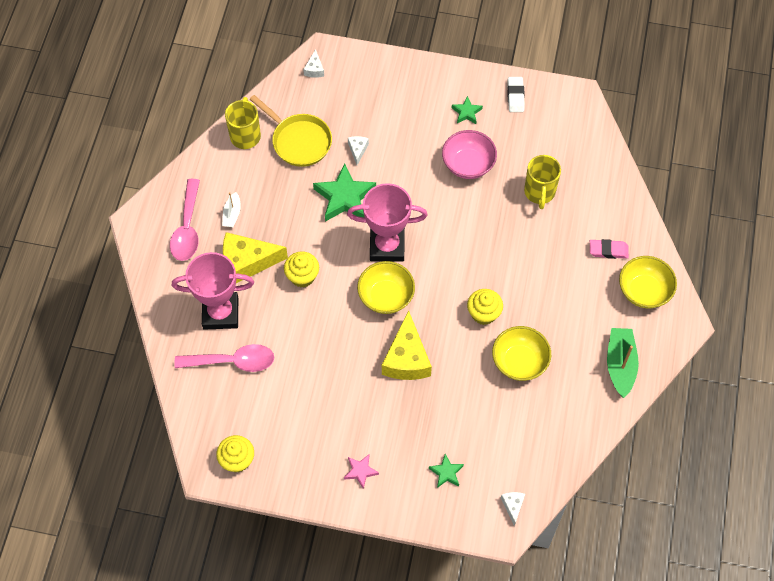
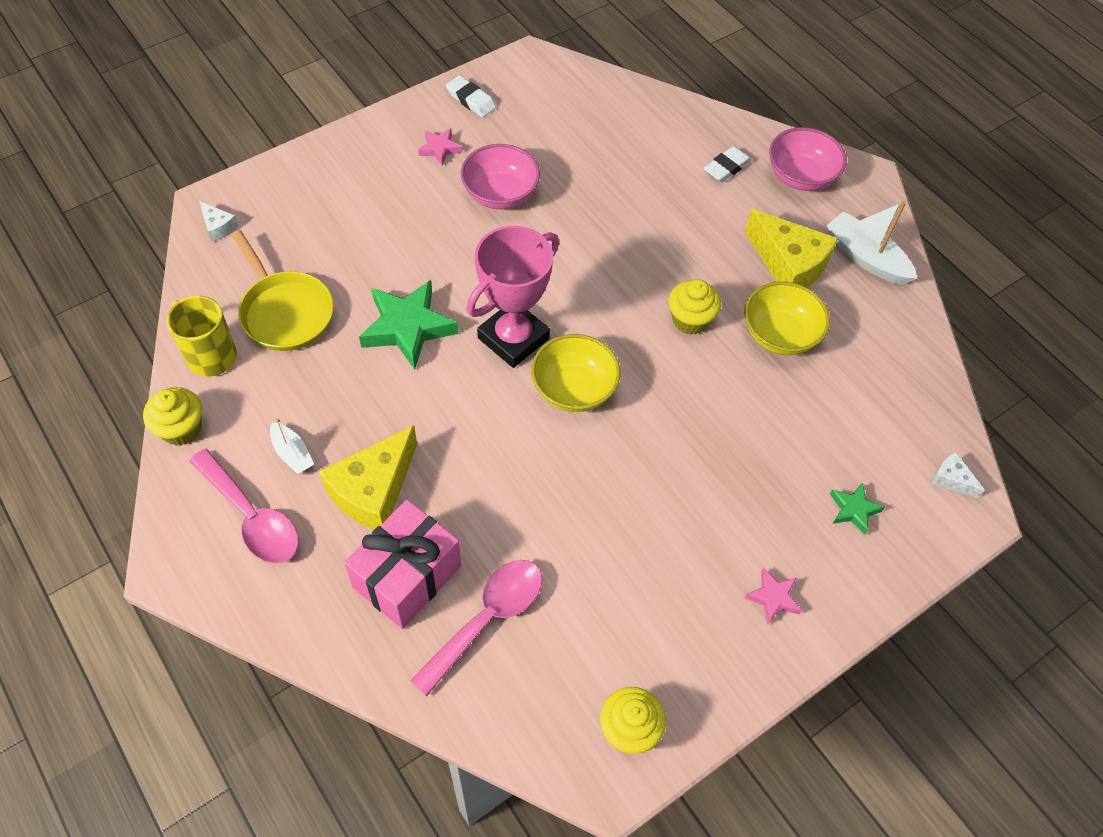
camera: 50 degrees left, 5 degrees down
(220, 313) = (407, 576): pink trophy -> pink gift
(299, 141) = (285, 312): yellow pan -> yellow pan turned 60 degrees clockwise
(302, 276) = (458, 449): yellow cupcake -> yellow cupcake (181, 429)
(357, 150) = (365, 269): white cheese -> none
(406, 358) = (672, 432): yellow cheese -> yellow cheese (788, 264)
(466, 112) = (440, 149): green star -> pink star
(539, 192) = (601, 166): yellow mug -> none
(608, 250) = (726, 168): pink eraser -> white eraser
(620, 365) = (865, 257): green boat -> white boat
(644, 291) = (800, 177): yellow bowl -> pink bowl

